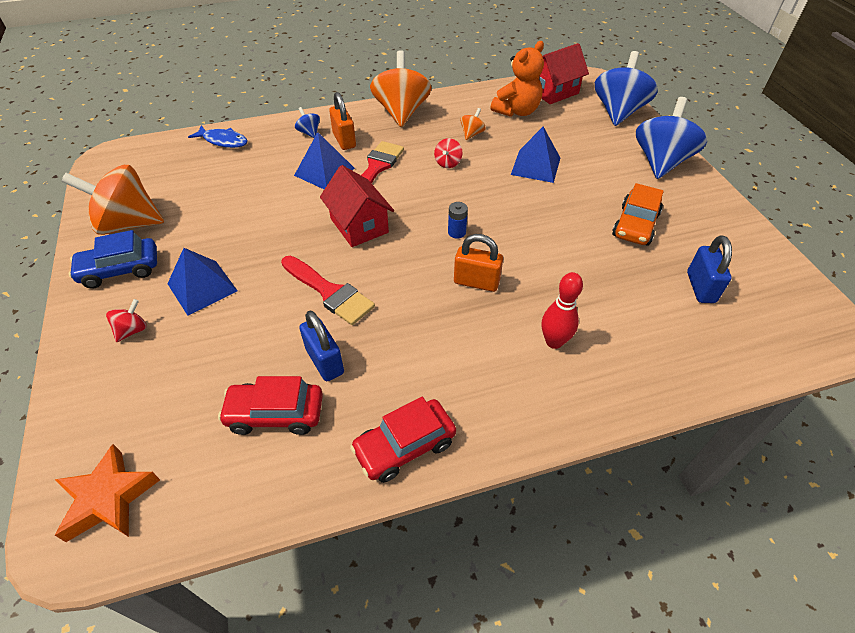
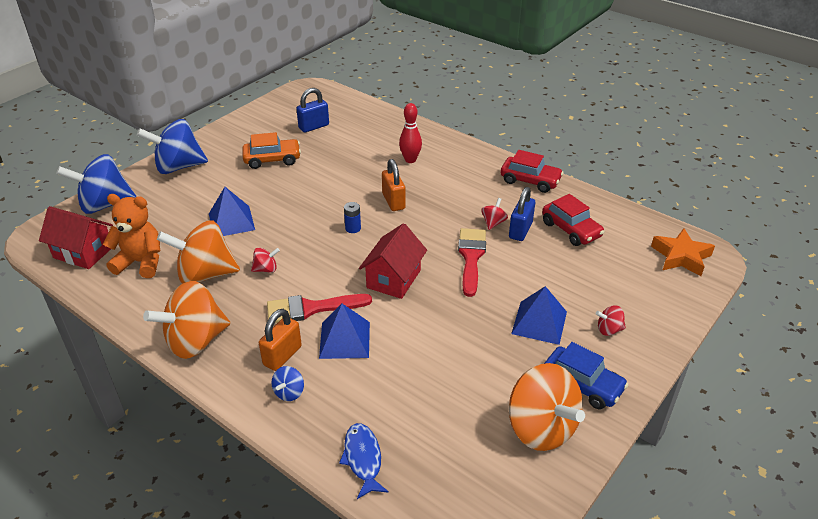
camera: 125 degrees left, 10 degrees down
(361, 345) = (493, 223): none -> red spinning top
(472, 134) = (205, 274): orange spinning top -> orange spinning top, size x2.31

